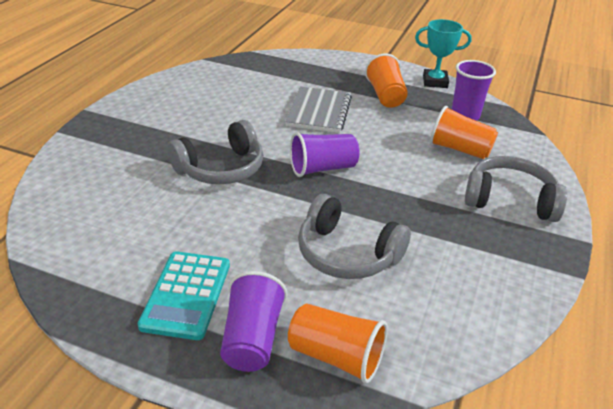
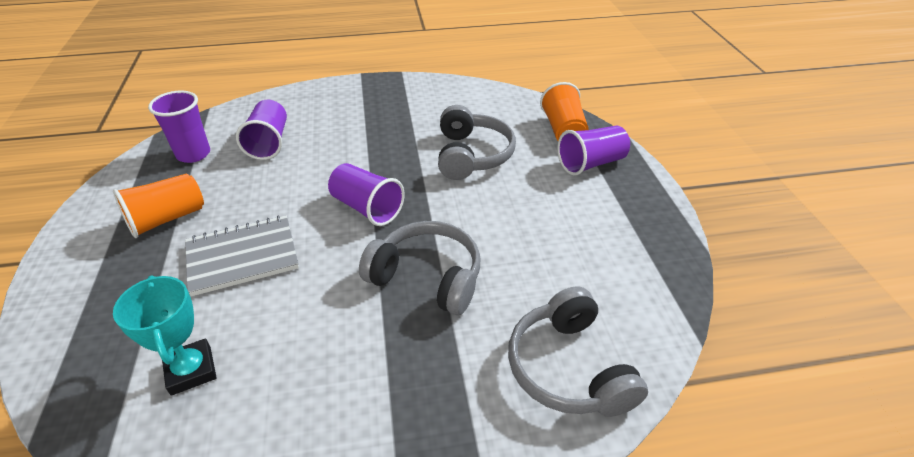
camera: 120 degrees left, 5 degrees up
(186, 295) = (596, 208): turquoise calculator -> none
(435, 82) = (106, 193): turquoise trophy -> turquoise trophy (191, 370)
(459, 149) = (269, 143): orange cup -> purple cup
(510, 200) = (335, 106): grey headphones -> grey headphones (568, 368)

